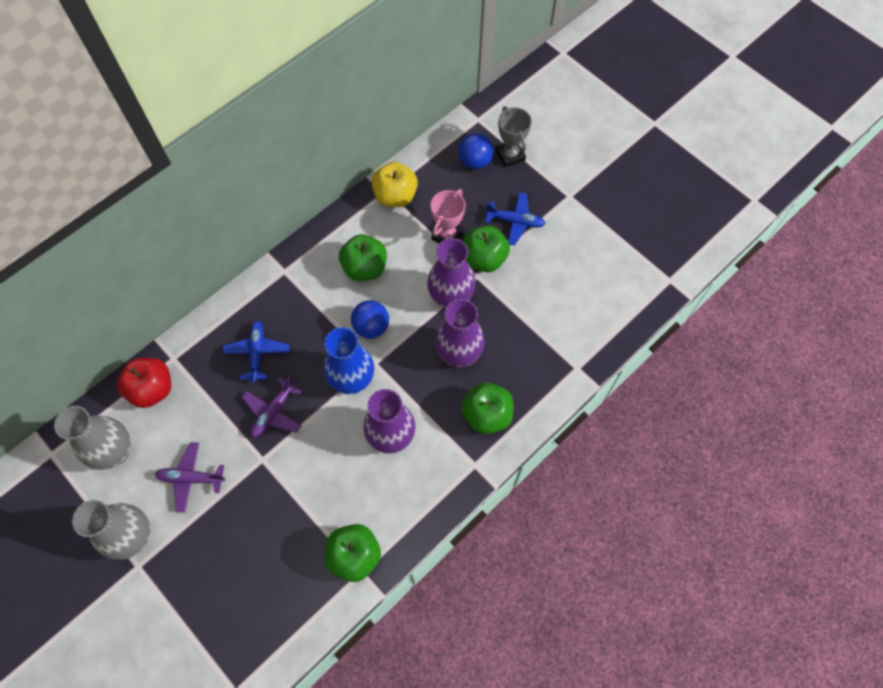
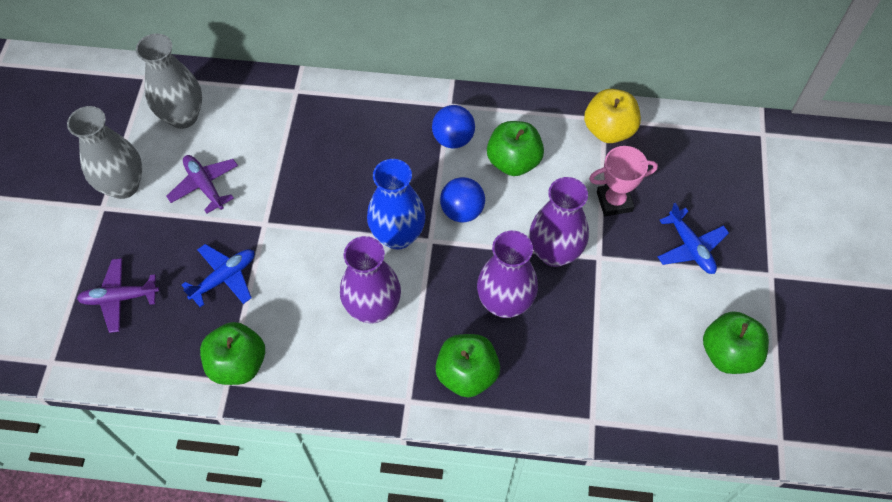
camera: 50 degrees right, 5 degrees down
(152, 389) = (257, 98): red apple -> none
(257, 353) = (356, 145): blue plane -> blue plane (224, 278)
(273, 412) = (313, 199): purple plane -> purple plane (120, 298)
(475, 161) = (716, 165): blue ball -> blue ball (453, 139)
(484, 259) = (623, 250): green apple -> green apple (728, 353)
(510, 155) = (756, 189): grey trophy -> none

